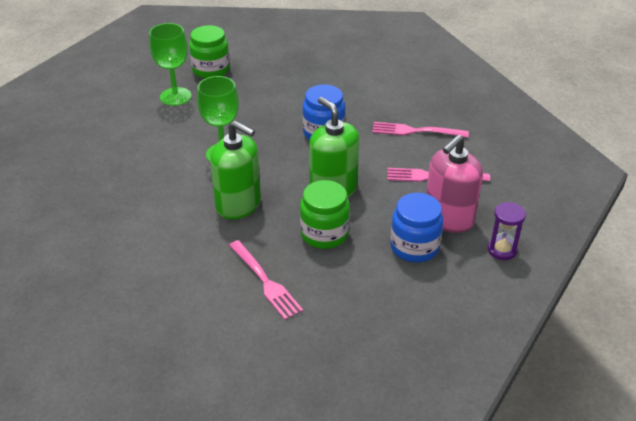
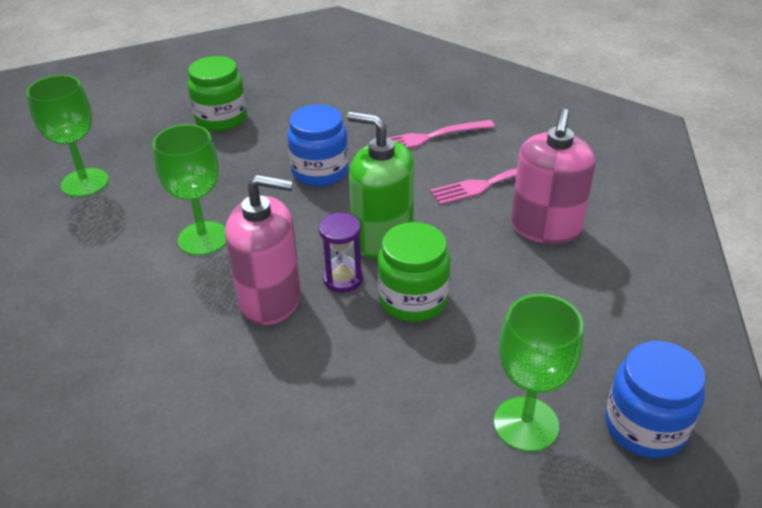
camera: 25 degrees left, 0 degrees up
(211, 70) = (115, 135): green jar -> green jar (221, 119)
(238, 204) = (270, 299): green soap dispenser -> pink soap dispenser
(265, 281) = (381, 394): pink fork -> none
(338, 330) = (526, 424): none -> green goblet
(414, 247) = (534, 276): blue jar -> blue jar (645, 427)
(502, 250) = (633, 244): purple hourglass -> purple hourglass (343, 279)

